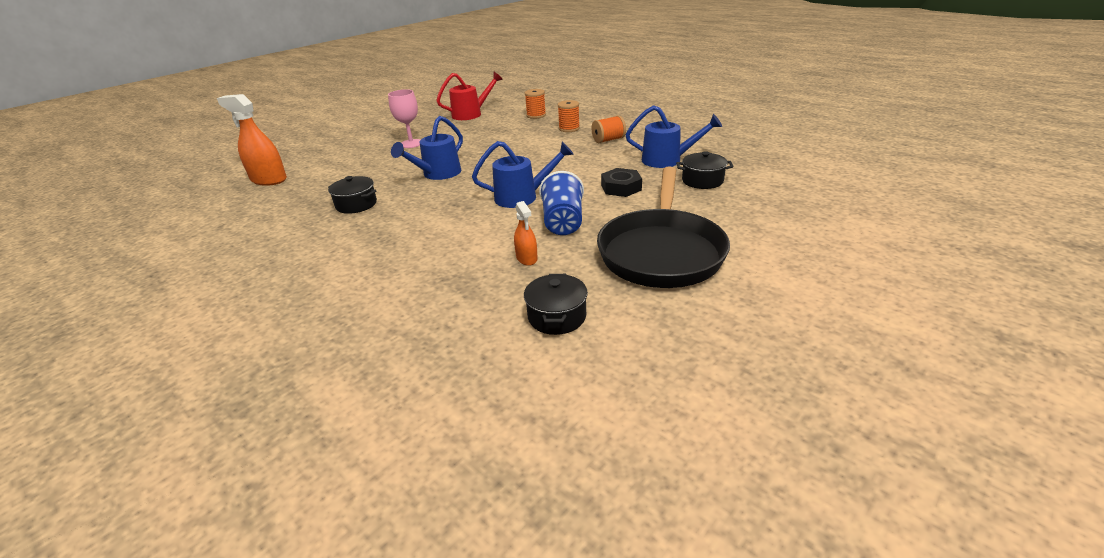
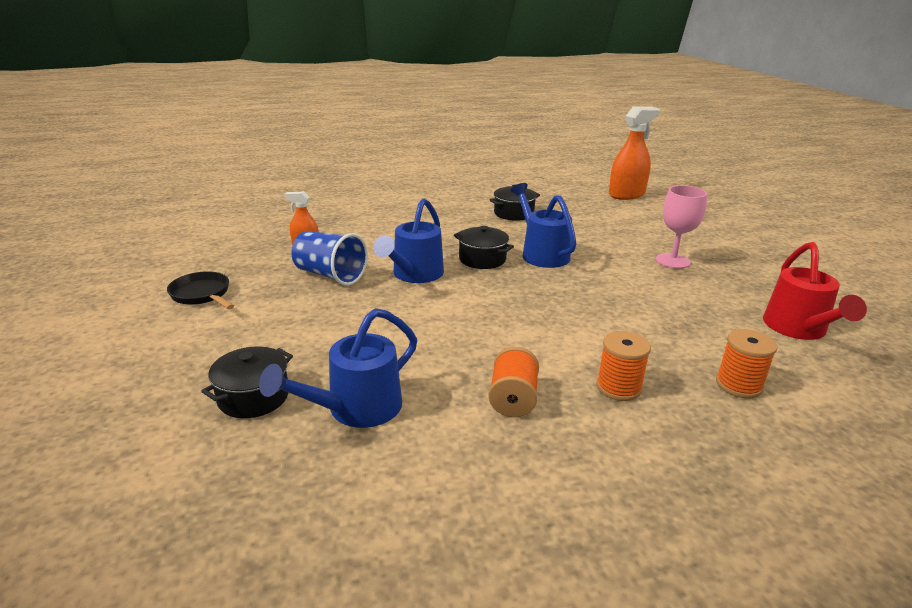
camera: 120 degrees right, 5 degrees down
(557, 316) = (226, 235): black pot -> black pot (482, 259)
(621, 187) = (341, 332): black nut -> none
(661, 251) = (202, 294): black pan -> black pan, size x0.44

